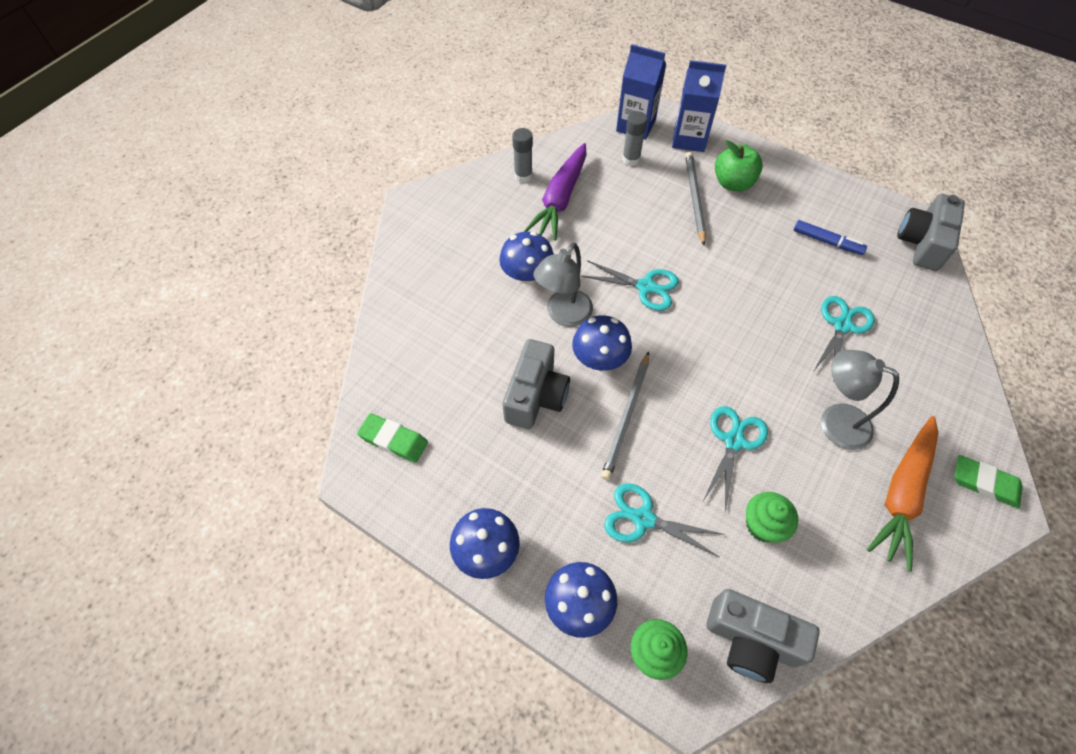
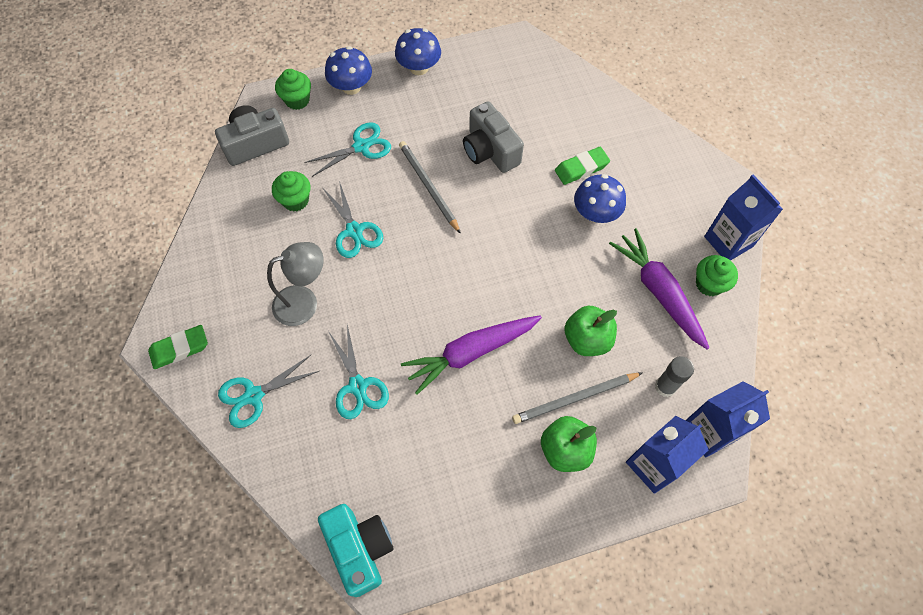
camera: 130 degrees right, 5 degrees up
(394, 440) = (527, 66): green eraser -> green eraser (581, 168)
(472, 183) = (728, 241): none -> blue carton
(523, 176) = (709, 284): grey glue stick -> green cupcake
(563, 315) = (539, 210): grey lamp -> none
(599, 358) = (483, 204): blue mushroom -> none
(644, 216) = (587, 339): none -> green apple
(645, 287) = (516, 281): turquoise scissors -> turquoise scissors (254, 395)
(694, 198) = (575, 398): grey pencil -> grey pencil turned 120 degrees clockwise
(734, 275) = (471, 353): none -> purple carrot
(827, 241) = (436, 463): blue marker -> none
(901, 494) = (229, 292): orange carrot -> none
(922, 243) = (360, 549): grey camera -> turquoise camera

